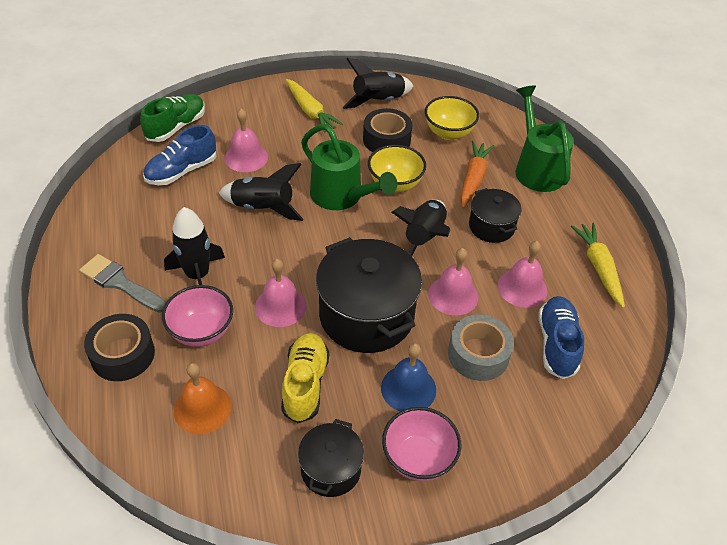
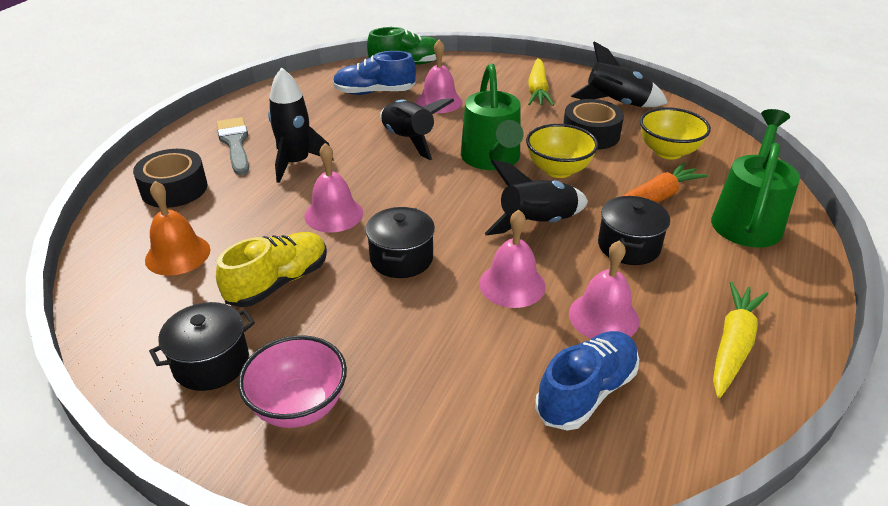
camera: 40 degrees right, 10 degrees down
(201, 332) = (248, 202): pink bowl -> none
(366, 315) = (401, 258): black pot -> black pot, size x0.54
(408, 388) = (366, 339): blue bell -> none
(478, 354) = (477, 350): grey tape -> none

